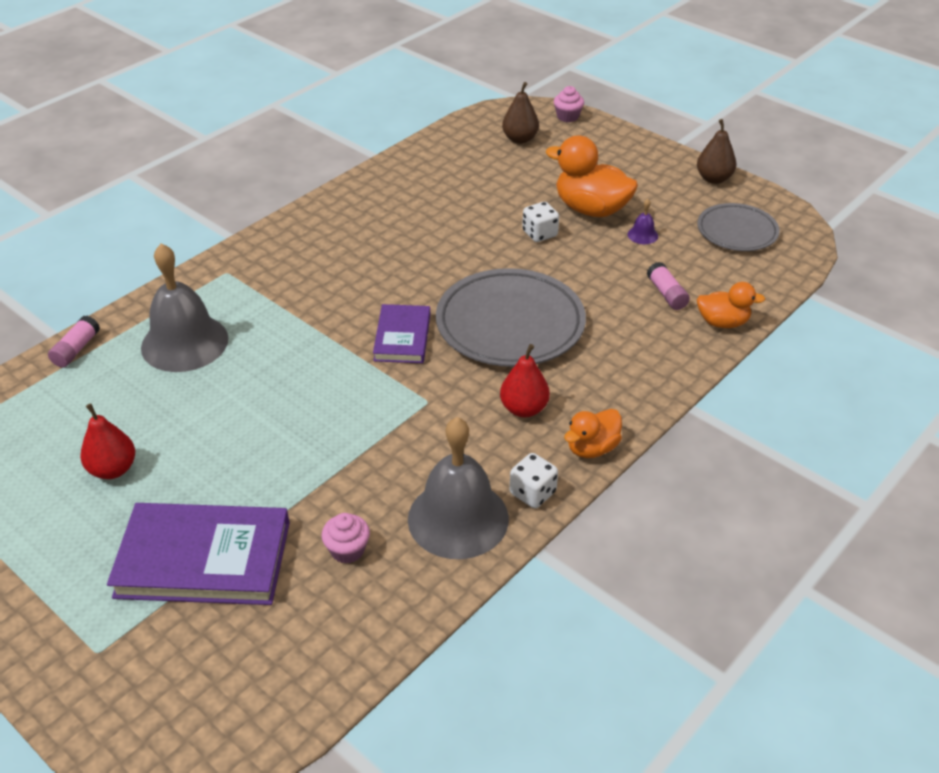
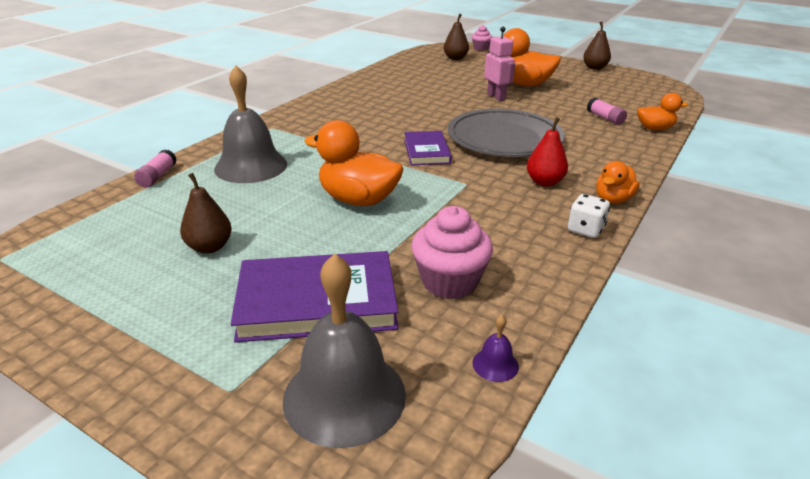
camera: 10 degrees left, 10 degrees down
(113, 469) = (209, 247): red pear -> brown pear
(292, 414) = (358, 200): none -> orange duck
(347, 550) = (449, 282): pink cupcake -> pink cupcake, size x1.77
(458, 518) = (534, 251): grey bell -> grey bell (344, 396)
(539, 234) = (496, 96): white dice -> pink robot
(642, 235) = (567, 93): purple bell -> purple bell (495, 364)
(737, 232) = (628, 88): grey plate -> none

